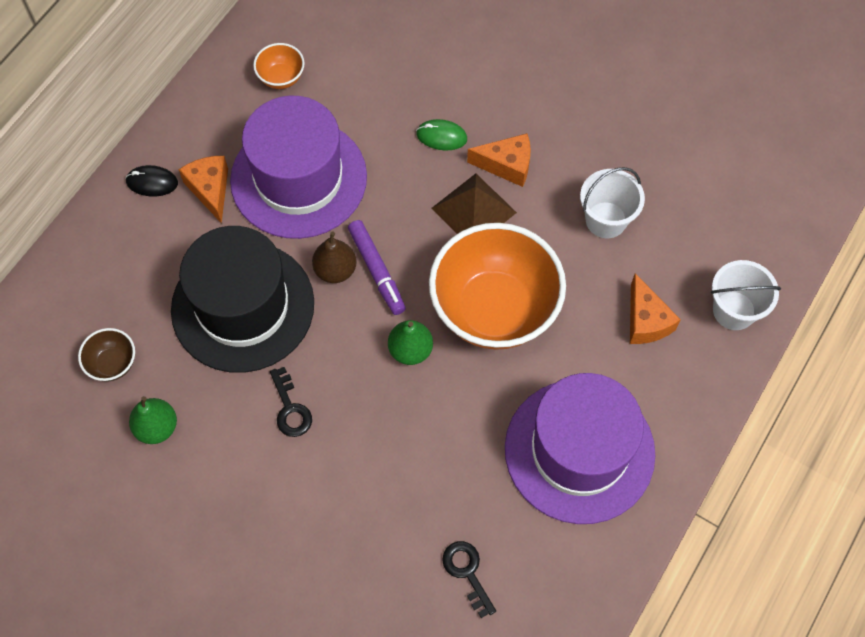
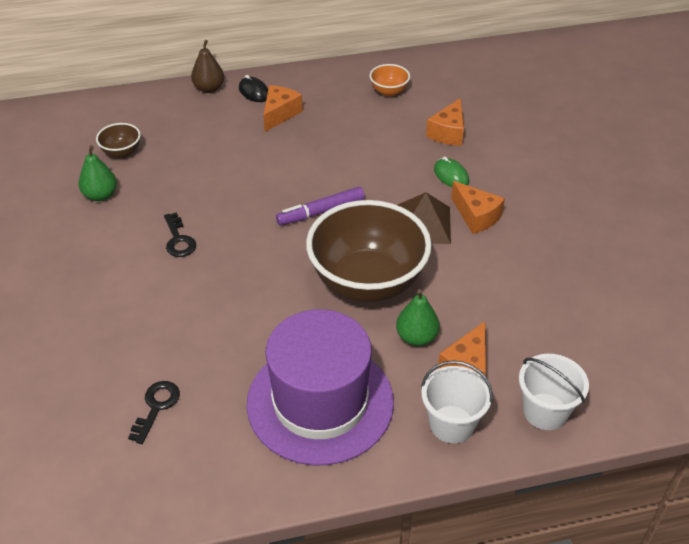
camera: 45 degrees right, 20 degrees down
(243, 306) = (222, 175): black hat -> none
(290, 409) = (178, 240): black key -> black key turned 45 degrees counterclockwise
(298, 178) = (335, 140): purple hat -> none
(335, 270) = (297, 195): brown pear -> brown pear (209, 88)
(376, 271) = (320, 212): purple marker -> purple marker turned 45 degrees clockwise
(388, 87) = (448, 133): none -> orange cheese
(410, 350) = (286, 264): green pear -> green pear (416, 337)
(494, 309) = (367, 282): orange bowl -> brown bowl
(606, 220) = (510, 290): white bucket -> white bucket (452, 424)

